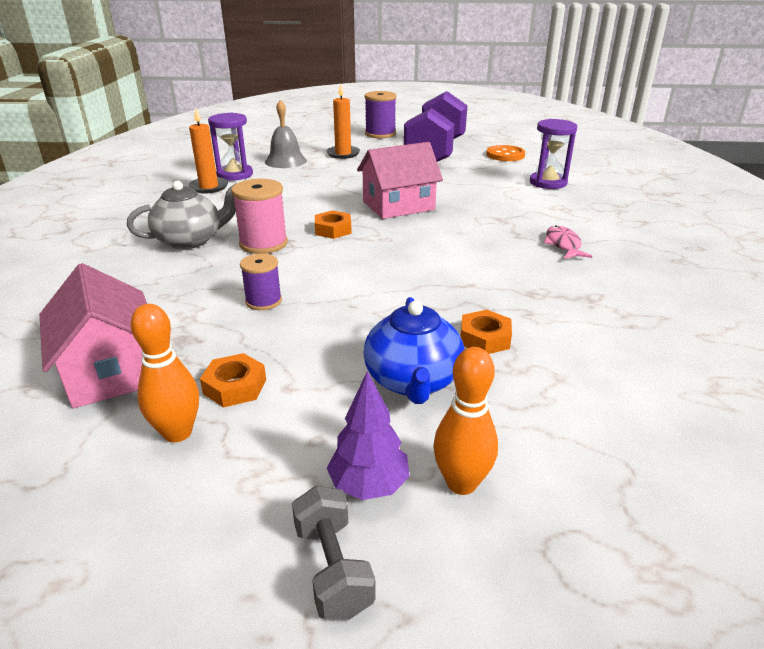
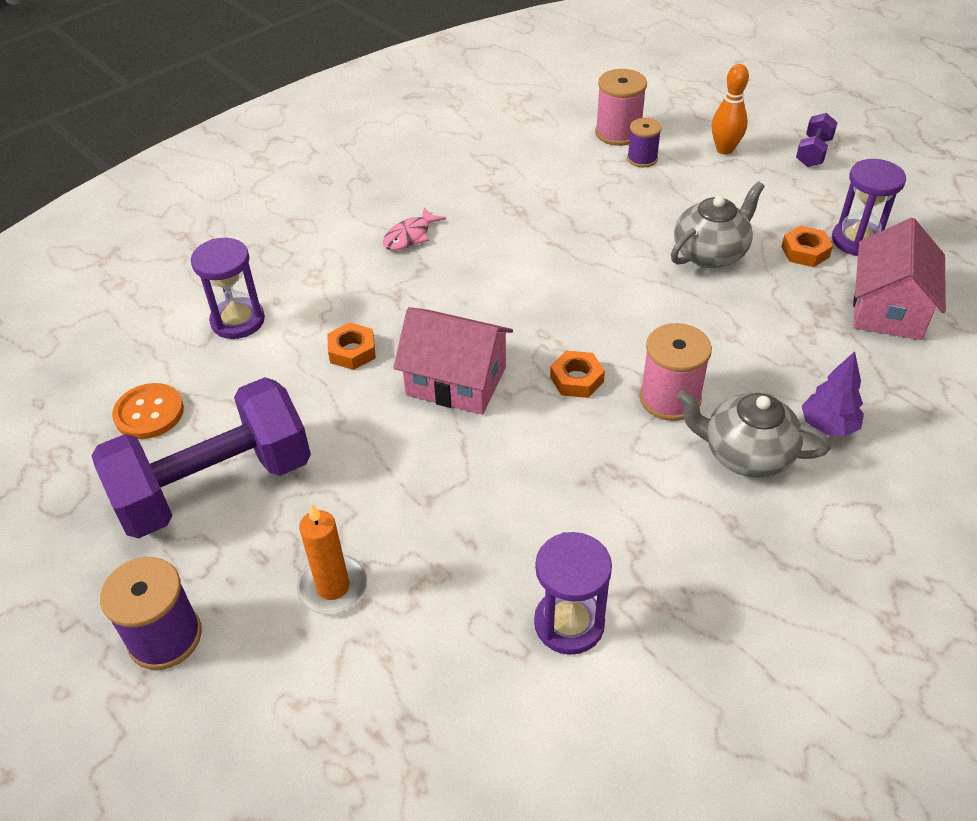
camera: 135 degrees left, 15 degrees up
(178, 433) = (857, 240): orange bowling pin -> purple hourglass
(209, 187) = (639, 599): orange candle -> none
(263, 301) = (732, 315): purple spool -> purple spool (642, 159)
(285, 161) = (447, 624): grey bell -> none
(330, 338) = (711, 253): none -> grey teapot
(333, 568) = (813, 152): grey dumbbell -> purple dumbbell
(369, 485) = (770, 169): purple tree -> purple tree (828, 426)
(413, 381) = (689, 200): blue teapot -> none
(485, 338) = (608, 200): orange nut -> orange nut (352, 351)
(609, 425) = (618, 133): none -> pink spool

